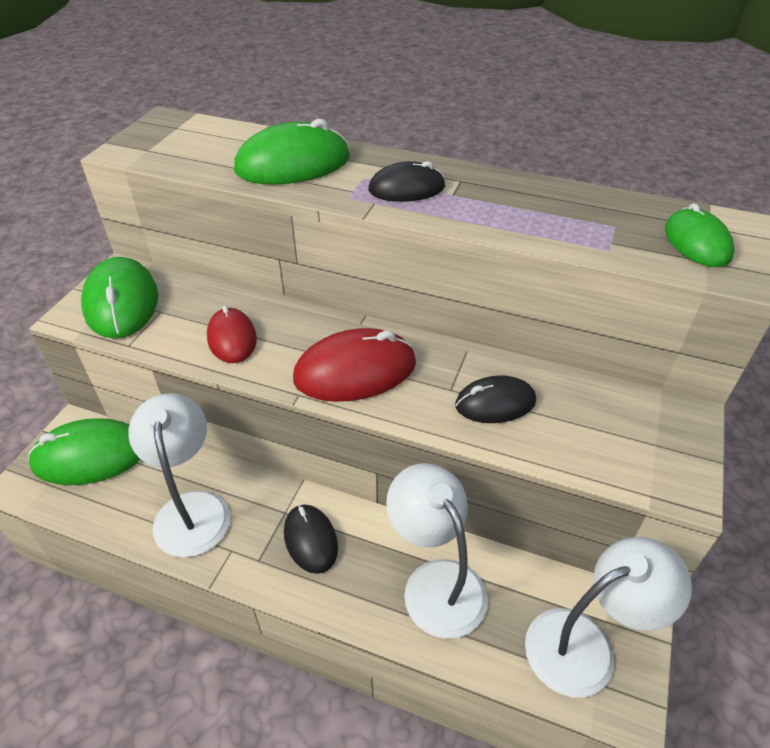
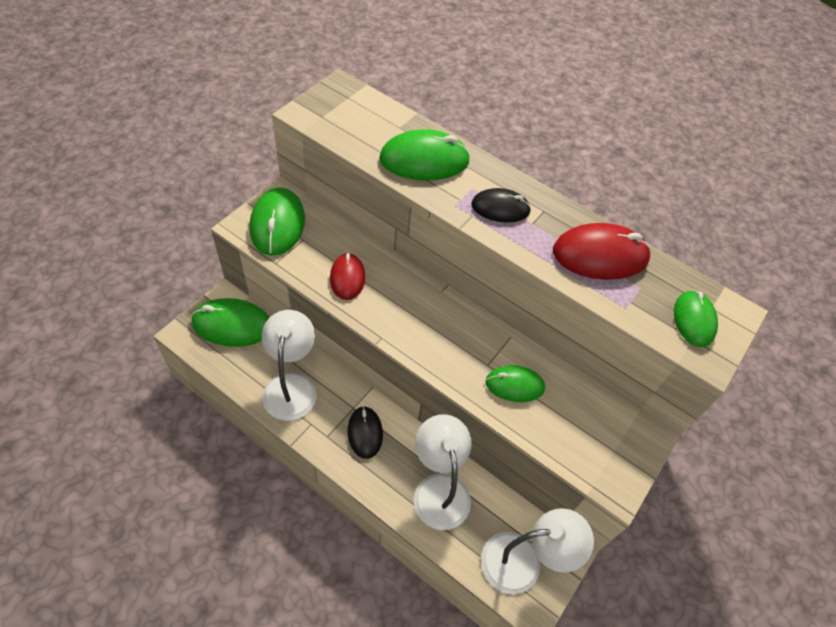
camera: 10 degrees right, 10 degrees up
(355, 371) = (425, 330): red mouse -> red mouse (600, 255)
(495, 403) = (514, 385): black mouse -> green mouse

